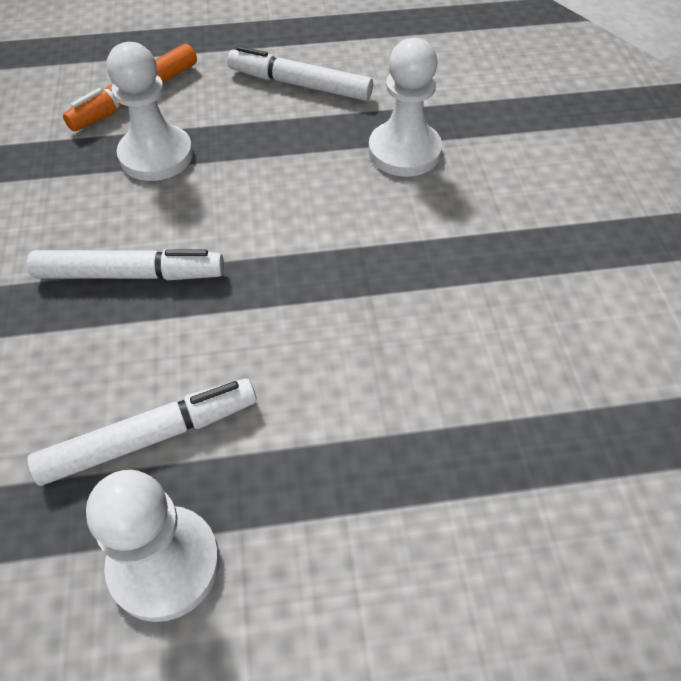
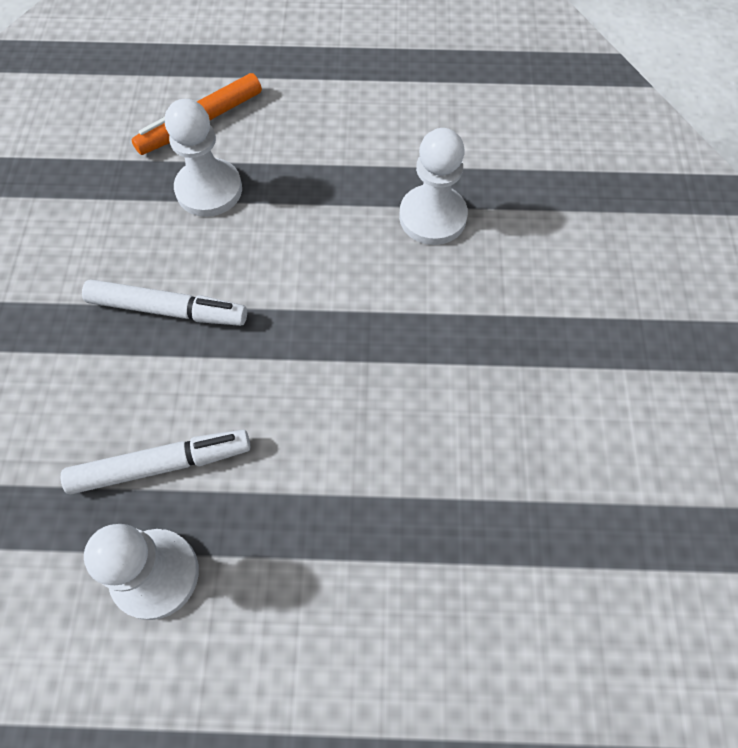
camera: 10 degrees right, 10 degrees up
(299, 85) = (352, 128): white marker -> none

